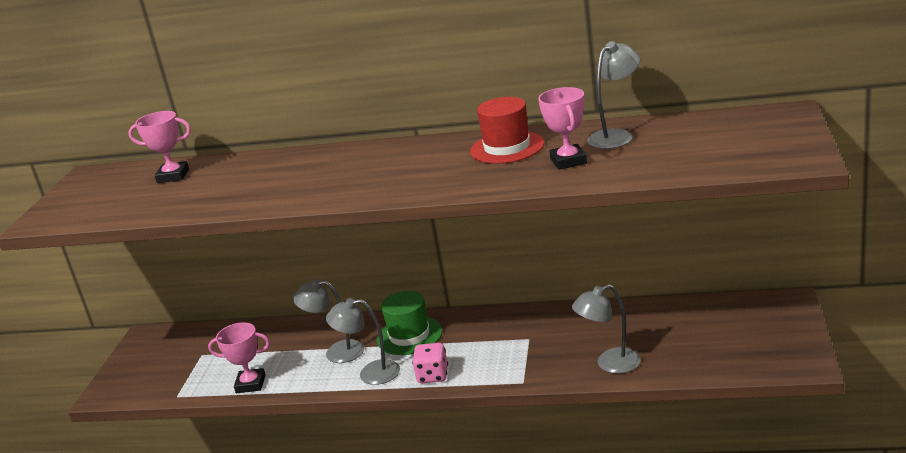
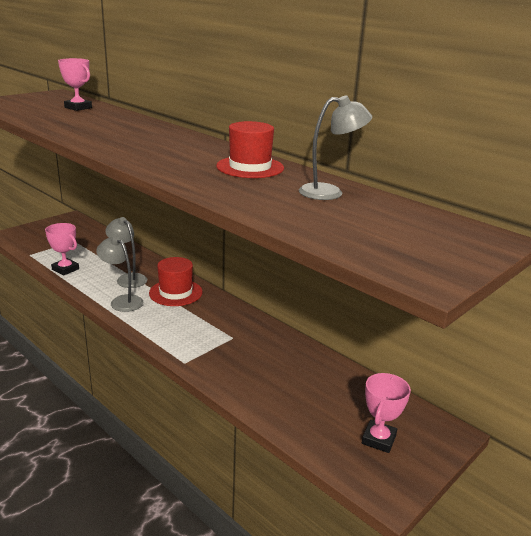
camera: 30 degrees right, 0 degrees up
(409, 335) = (175, 292): green hat -> red hat
(432, 376) = (147, 324): pink dice -> none
(568, 161) = (263, 191): pink trophy -> pink trophy (379, 439)
(610, 364) = (252, 388): grey lamp -> none

